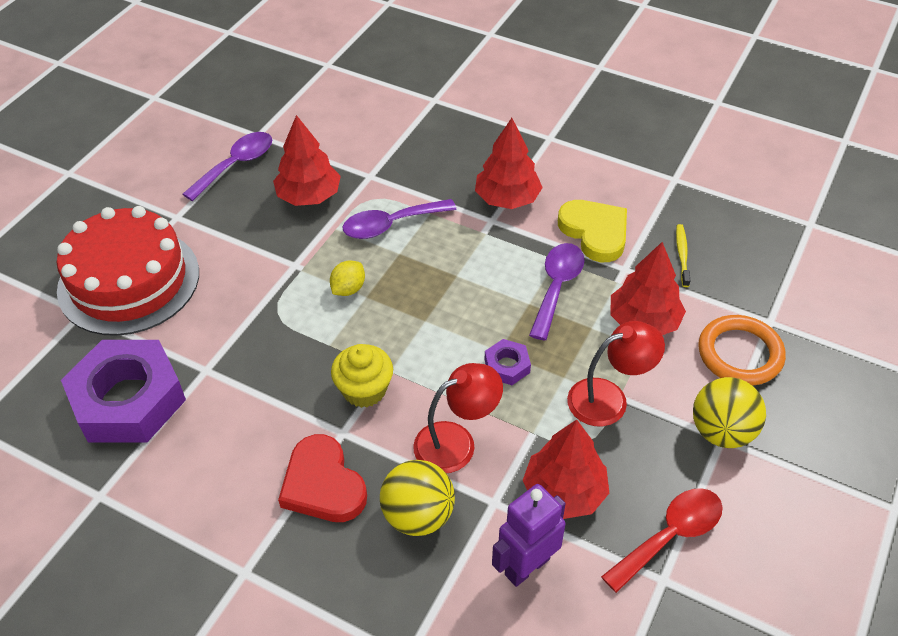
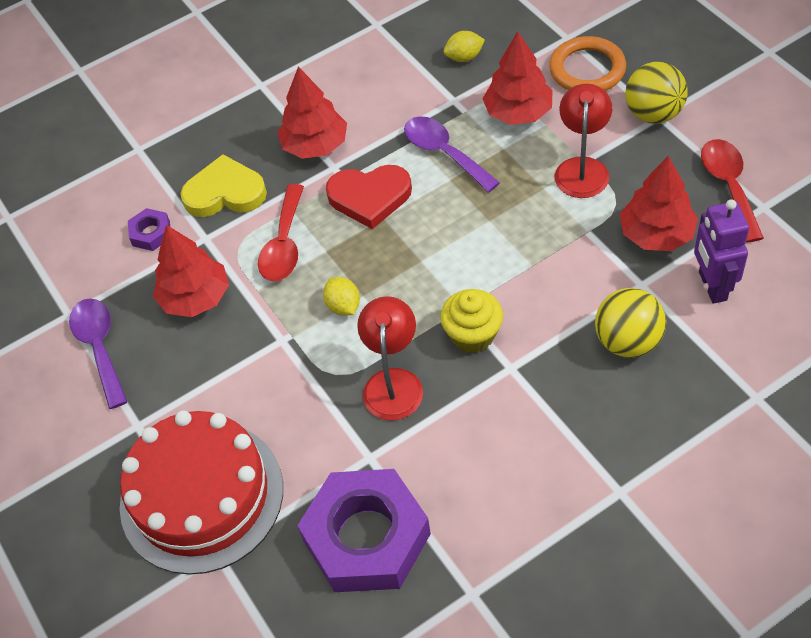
camera: 55 degrees left, 5 degrees up
(323, 484) = (559, 401): red heart -> red heart (370, 197)
(391, 225) = (284, 244): purple spoon -> red spoon
(456, 442) = (568, 287): red lamp -> red lamp (393, 382)
(507, 366) = (508, 221): purple nut -> purple nut (151, 233)
(595, 232) = (400, 102): yellow heart -> yellow heart (225, 192)
(682, 255) = (464, 57): yellow toothbrush -> yellow lemon

